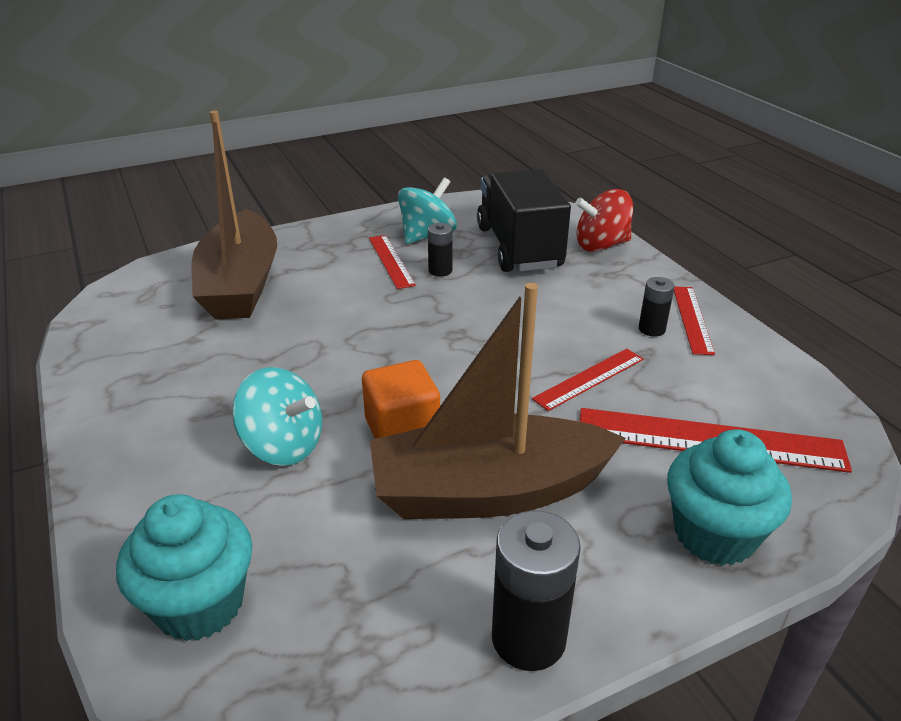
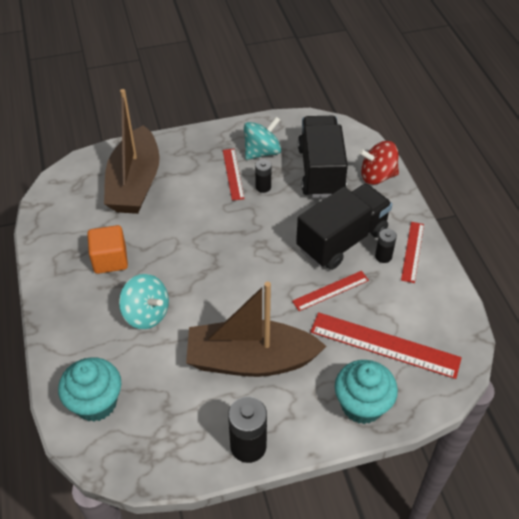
camera: 10 degrees right, 15 degrees up
(402, 430) = (213, 312): orange cube -> orange cube (110, 260)
(581, 317) = (342, 240): none -> black truck

